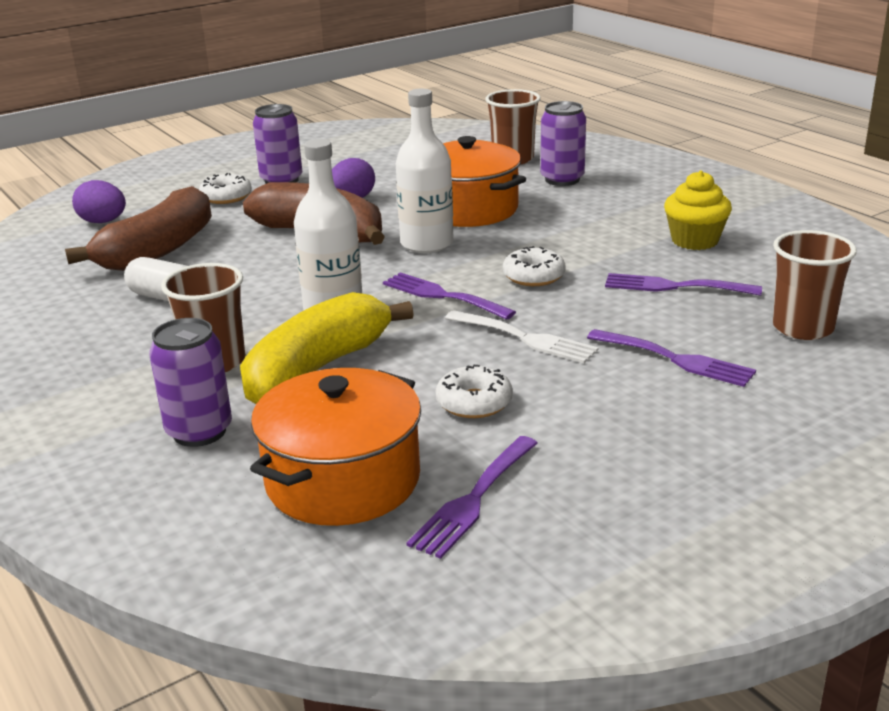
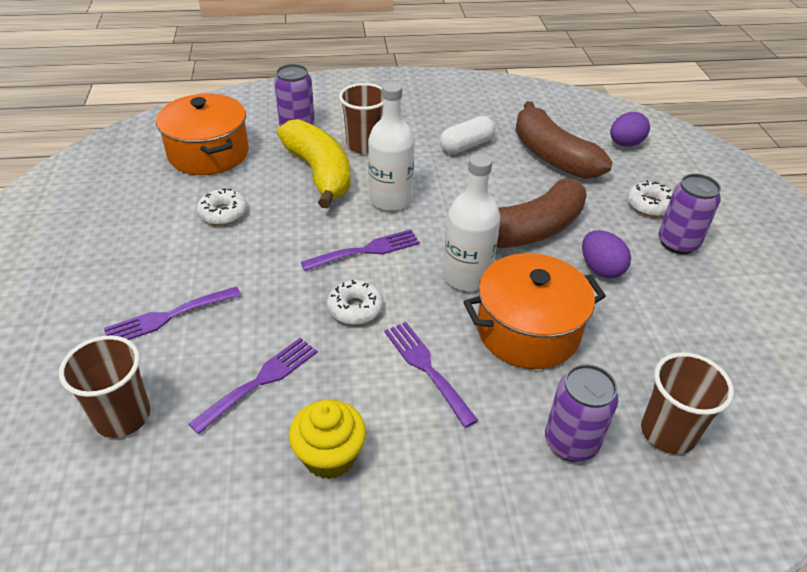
camera: 115 degrees right, 15 degrees up
(473, 500) = (147, 182): purple fork -> purple fork (426, 368)
(525, 338) = (269, 262): white fork -> none

